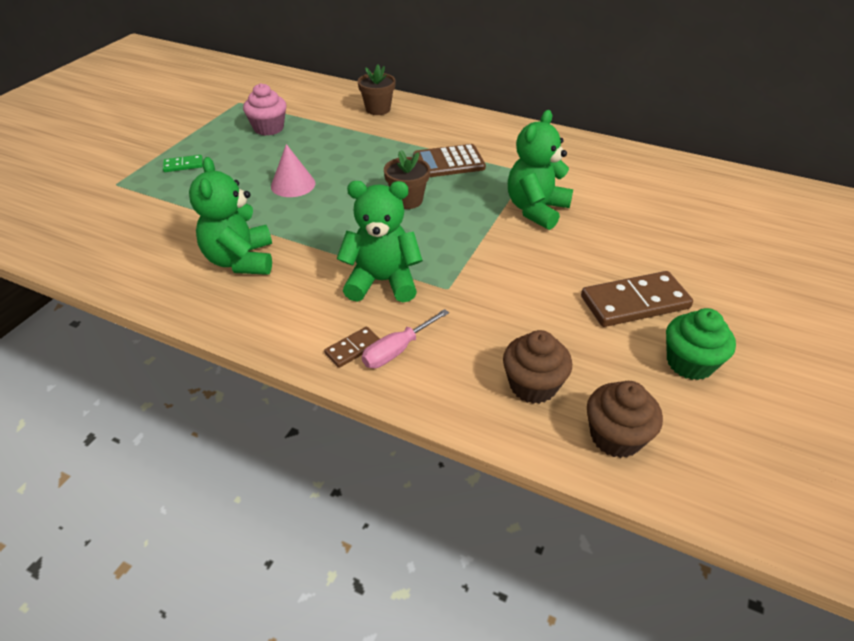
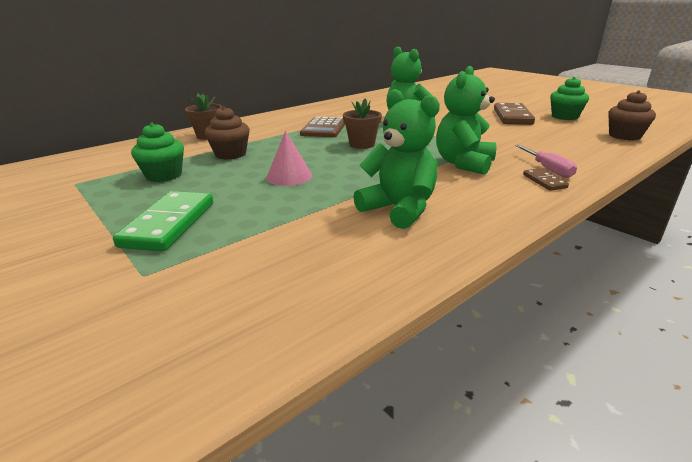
camera: 65 degrees left, 15 degrees down
(183, 165) = (169, 224): green domino -> green domino, size x2.02
(241, 260) = (399, 209): green teddy bear -> green teddy bear turned 150 degrees counterclockwise
(268, 128) = (164, 175): pink cupcake -> green cupcake
(533, 385) = (584, 144): brown cupcake -> brown cupcake (230, 154)

